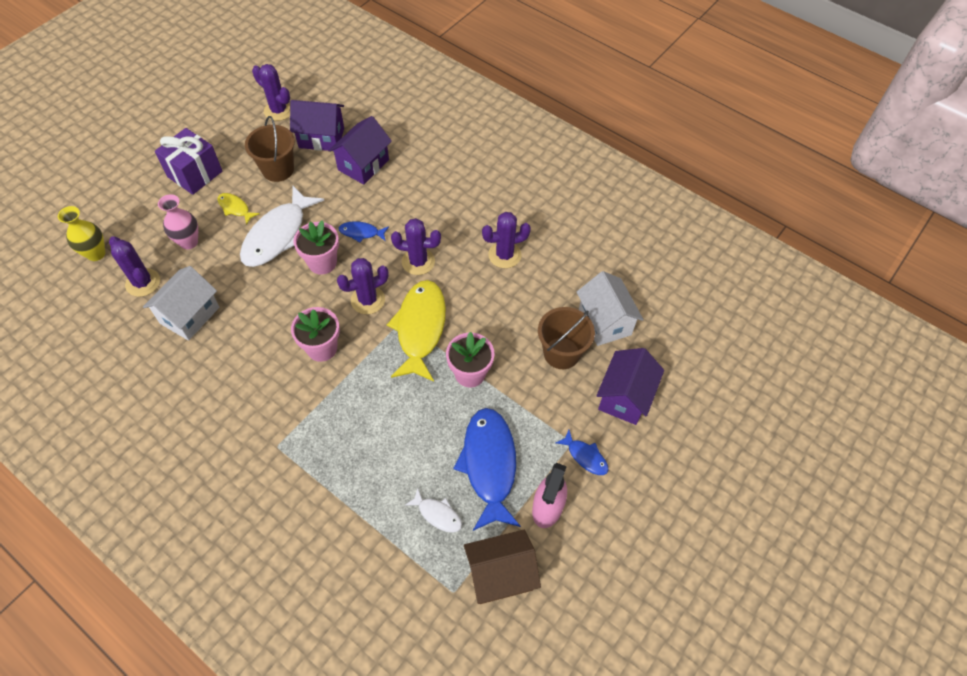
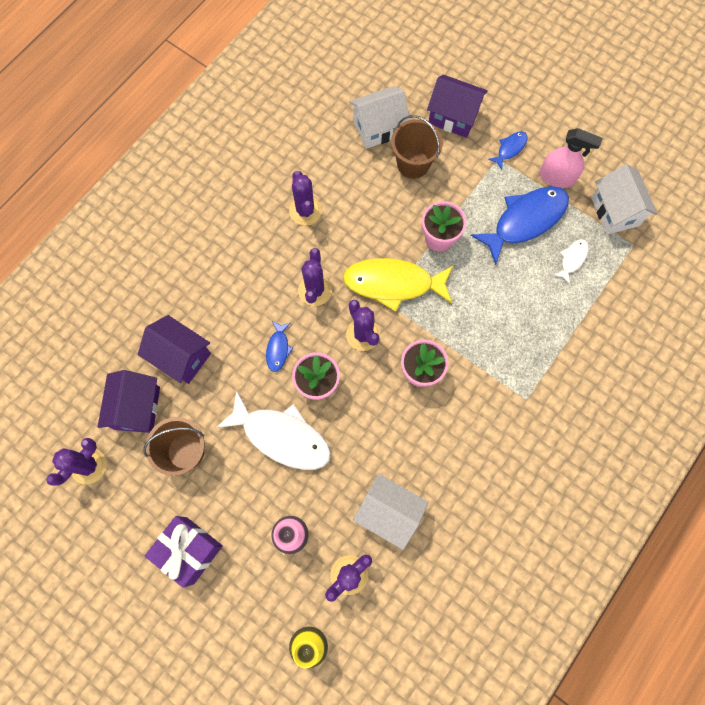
camera: 90 degrees left, 15 degrees up
(235, 208) = (243, 491): yellow fish -> none
(489, 465) = (525, 221): blue fish -> blue fish turned 150 degrees clockwise
(500, 575) = (615, 211): brown house -> white house

